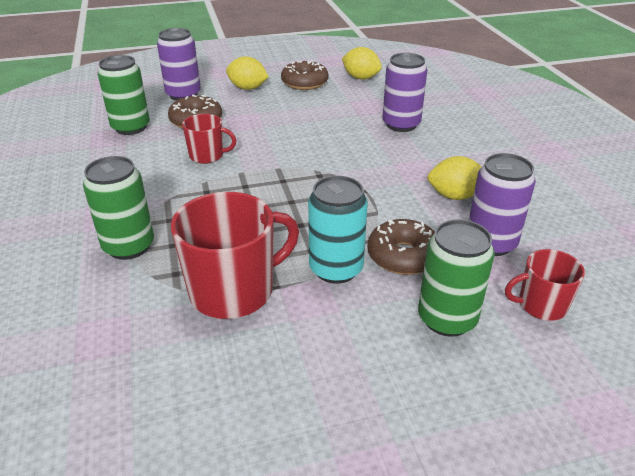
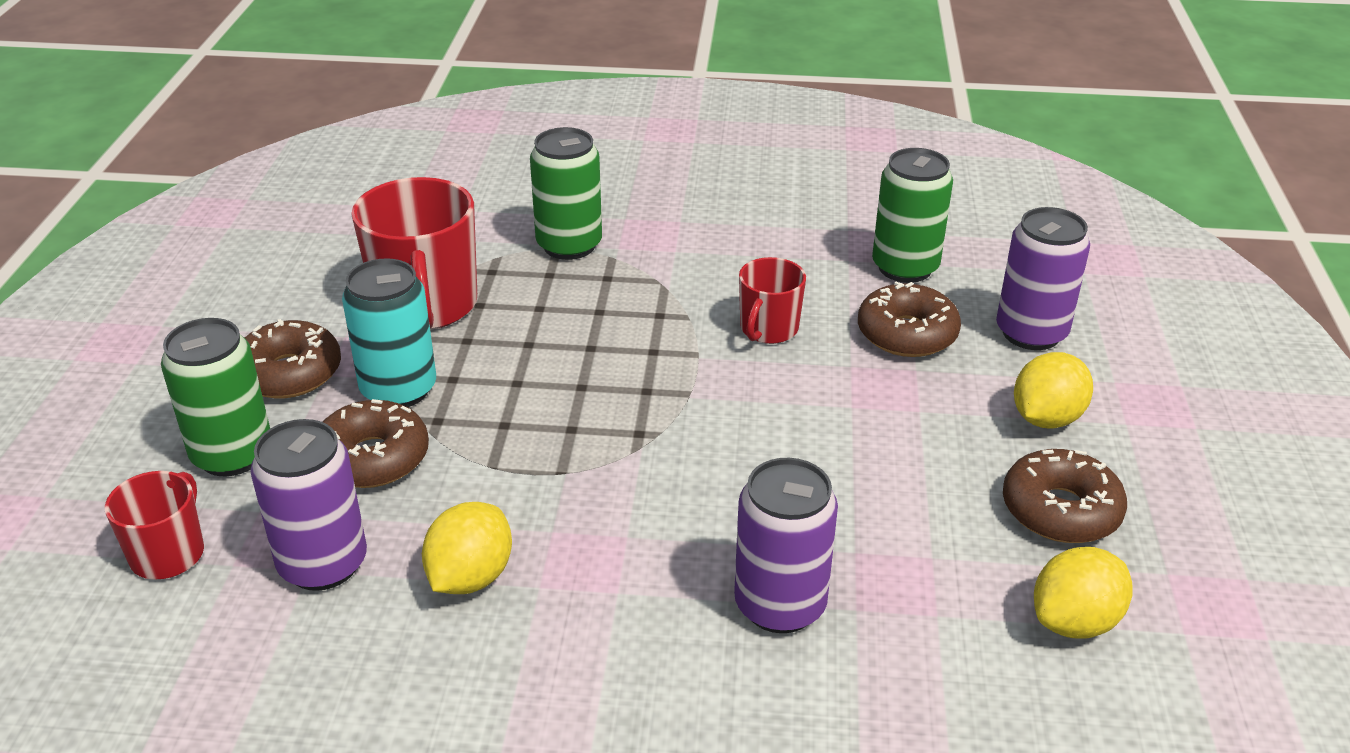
camera: 110 degrees right, 0 degrees up
(350, 330) = (289, 373): none -> brown donut

